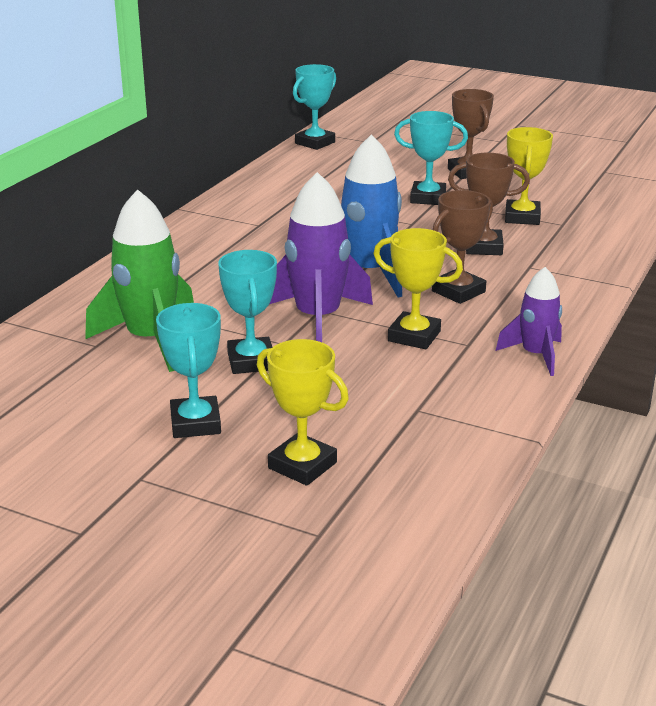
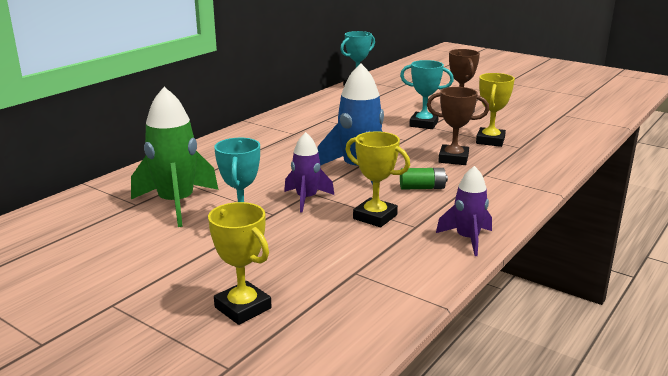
camera: 10 degrees right, 5 degrees down
(195, 423) = (177, 266): turquoise trophy -> none
(318, 319) = (306, 199): purple rocket -> purple rocket, size x0.60
(458, 291) = (422, 188): brown trophy -> green battery

